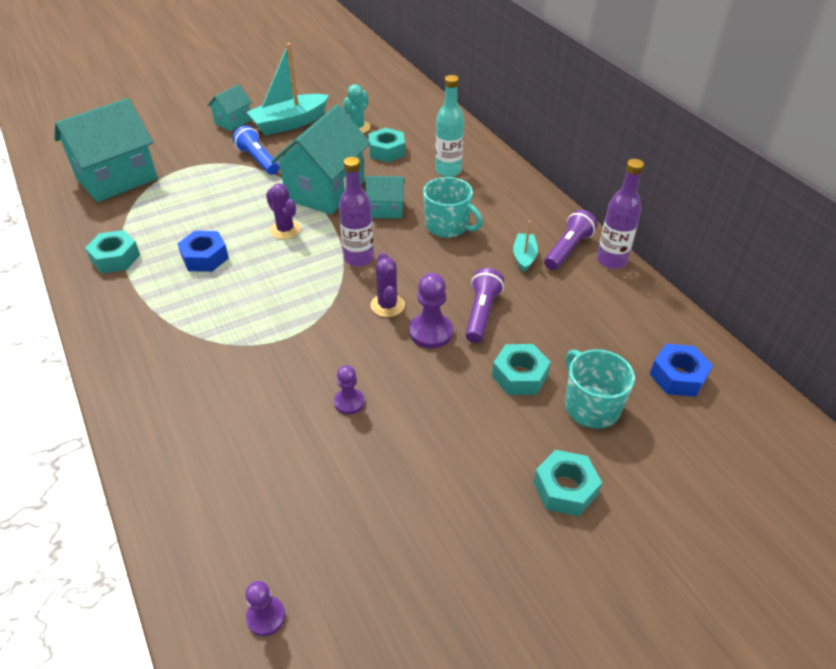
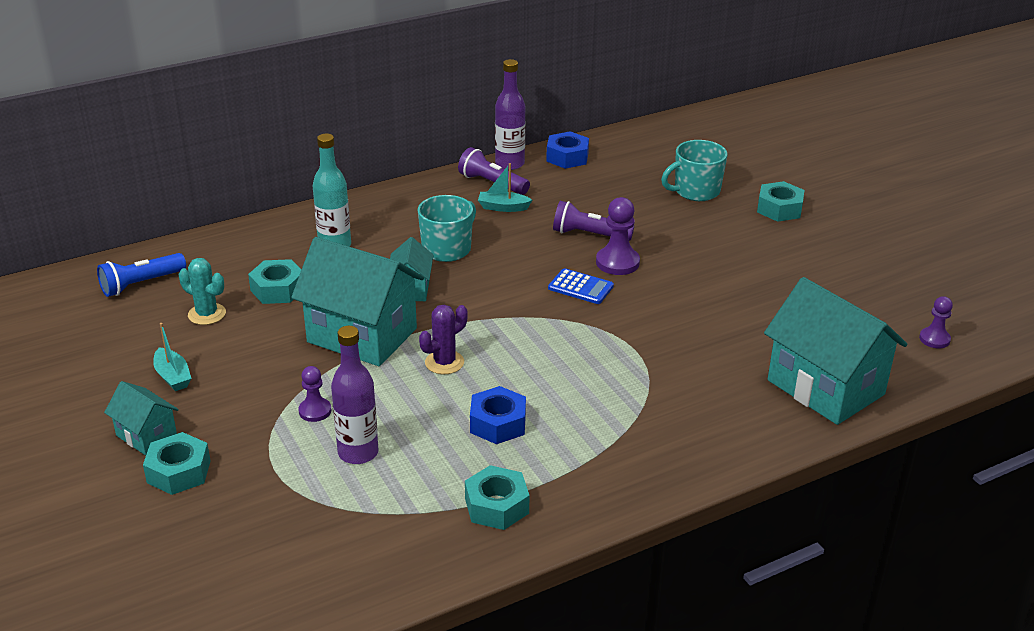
camera: 90 degrees left, 10 degrees down
(117, 179) = (292, 543): turquoise house -> turquoise house (825, 387)
(258, 160) = (272, 399): blue flashlight -> blue flashlight (141, 284)
(289, 123) = (173, 376): turquoise boat -> turquoise boat, size x0.50
(349, 402) = (715, 307): purple pawn -> purple pawn (315, 411)
(359, 258) = (502, 306): purple bottle -> purple bottle (358, 453)
(387, 305) = (580, 287): purple cactus -> blue calculator
(519, 376) = (667, 220): turquoise nut -> turquoise nut (178, 472)
(678, 376) = (656, 152): blue nut -> blue nut (567, 157)

